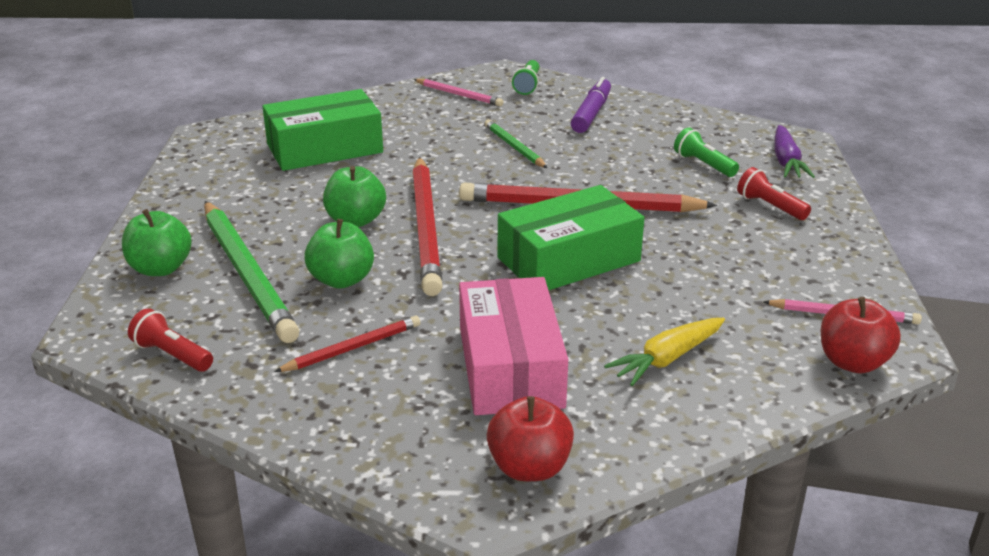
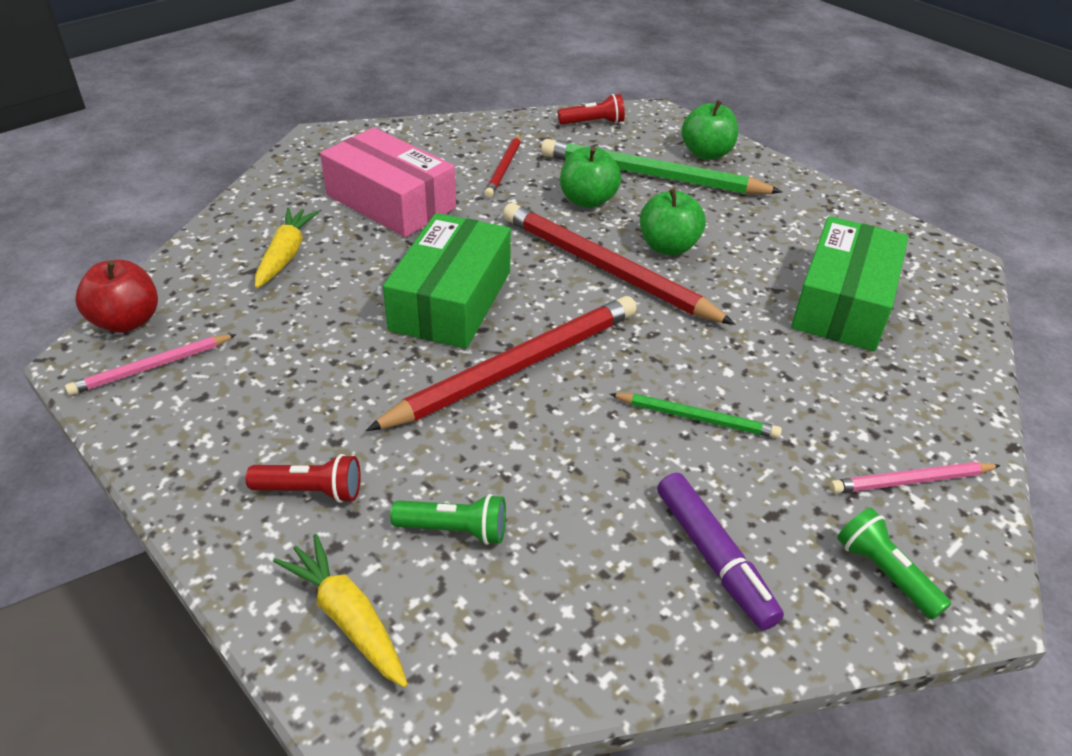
camera: 135 degrees right, 10 degrees up
(529, 467) = (315, 161): red apple -> none
(786, 161) = (348, 618): purple carrot -> yellow carrot

